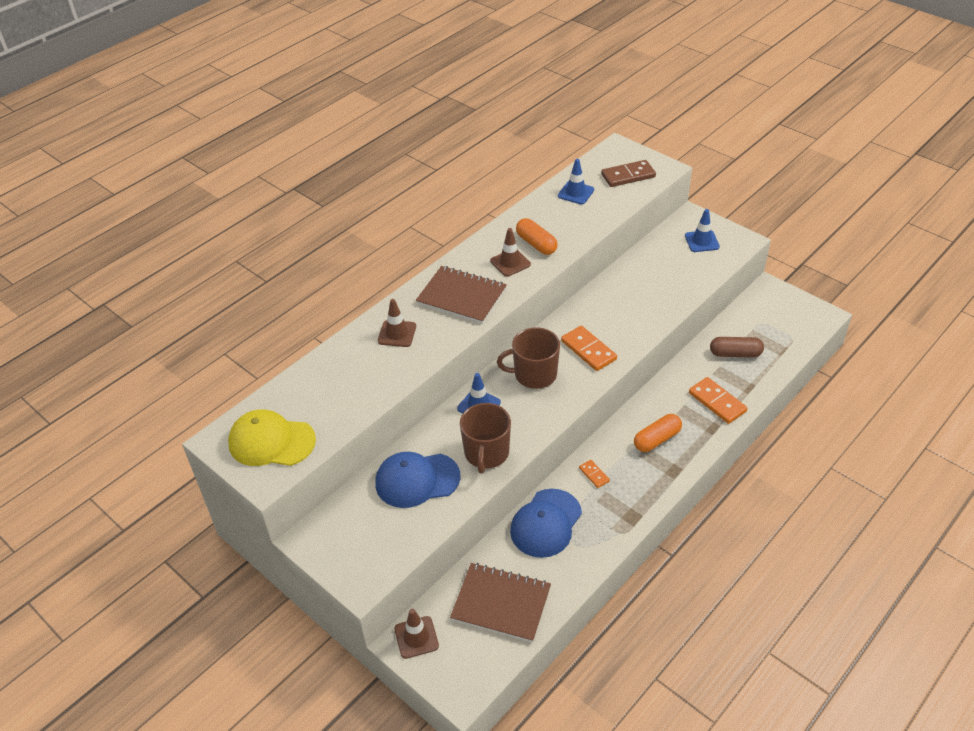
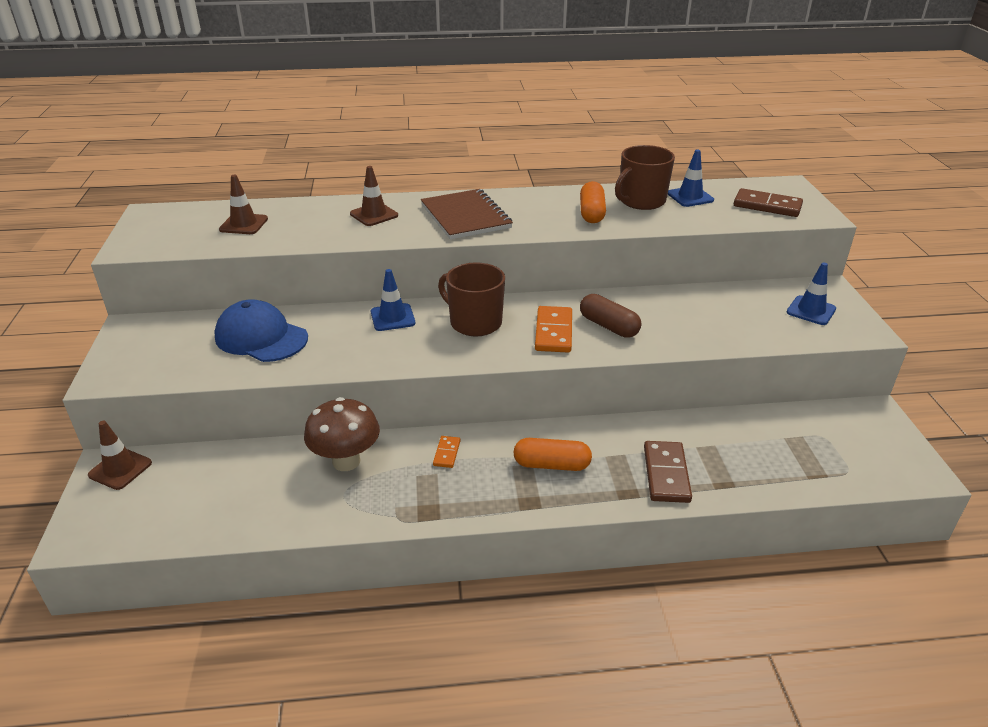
camera: 40 degrees right, 10 degrees down
(271, 441) = (174, 230): yellow cap -> none
(486, 453) = (341, 352): brown mug -> brown mug (641, 201)
(501, 603) = (213, 495): brown notebook -> none
(510, 263) = (546, 214): brown traffic cone -> brown traffic cone (244, 224)
(546, 523) = (346, 461): blue cap -> brown mushroom
(717, 402) = (666, 474): orange domino -> brown domino
(735, 354) = (749, 445): brown capsule -> brown capsule (609, 326)

